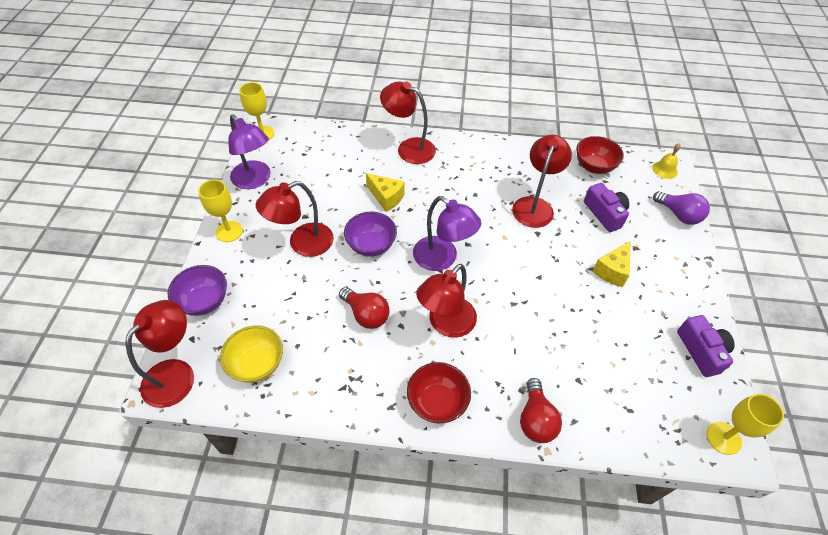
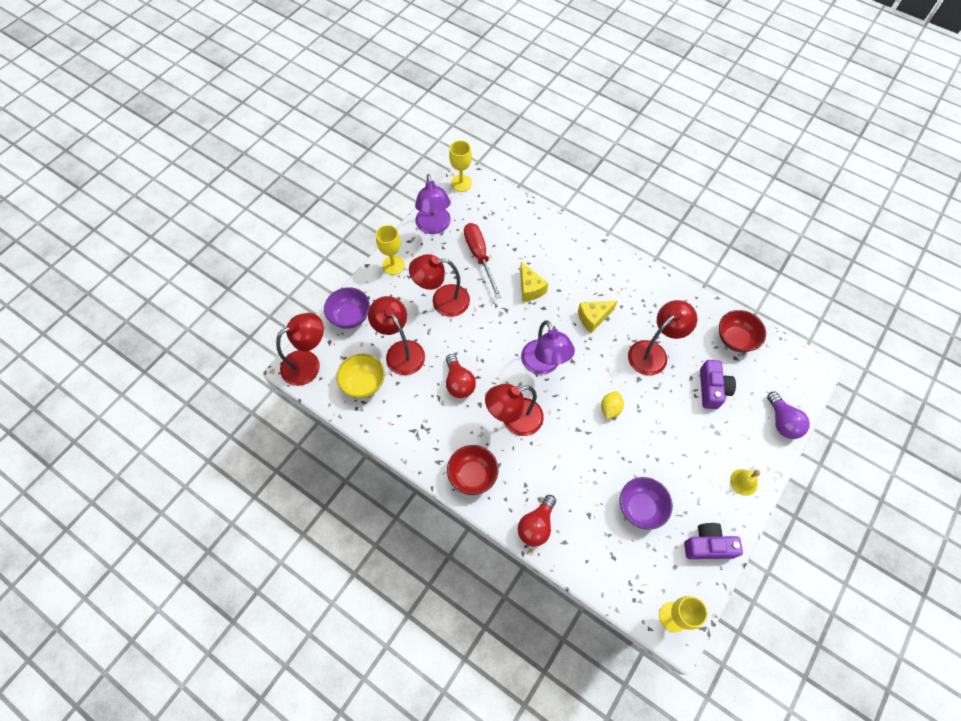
camera: 30 degrees right, 10 degrees up
(318, 189) = (479, 257): none -> red screwdriver
(371, 245) = (494, 327): purple bowl -> purple bowl (640, 508)
(409, 148) = (576, 248): red lamp -> red lamp (401, 351)
(530, 270) = (610, 408): none -> yellow lemon
(612, 271) = (680, 442): yellow cheese -> yellow cheese (593, 318)
(664, 170) = (803, 372): yellow bell -> yellow bell (743, 482)
(701, 351) = (708, 545): purple camera -> purple camera turned 105 degrees counterclockwise

